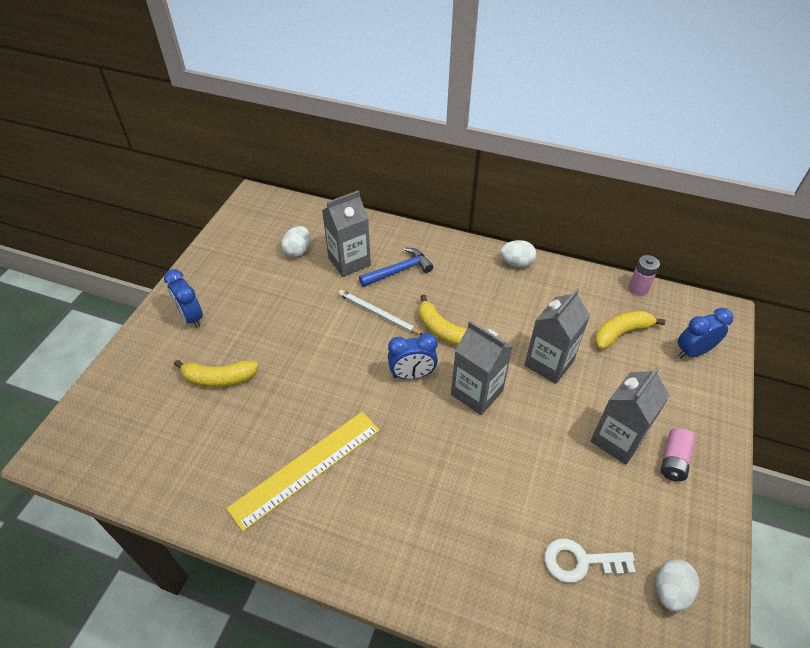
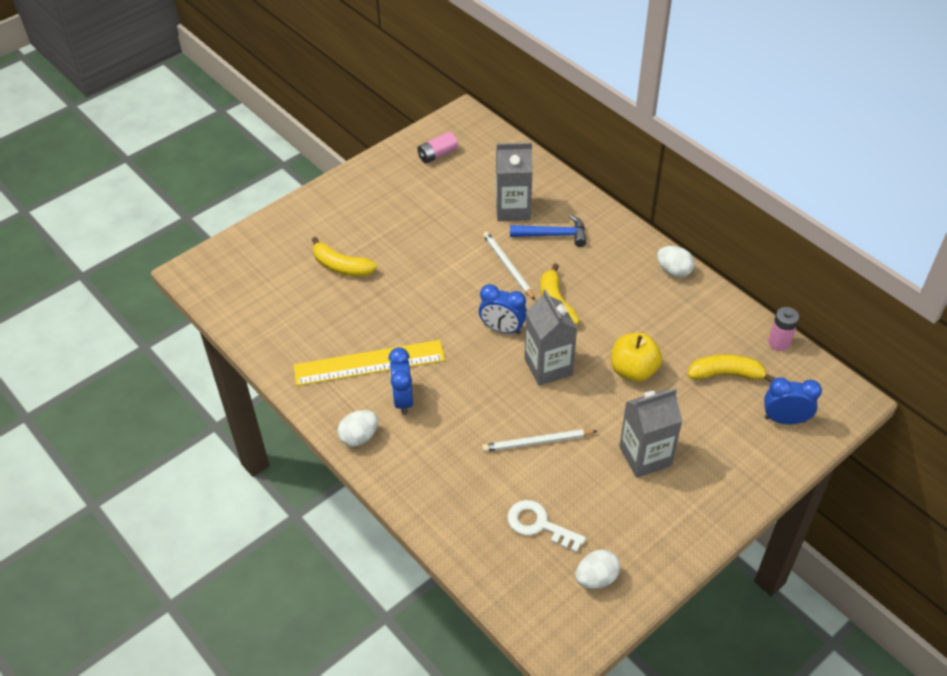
camera: 30 degrees right, 0 degrees up
(191, 317) = (347, 207): blue clock -> blue clock (403, 399)
(297, 251) = (472, 182): white egg -> white egg (359, 437)
(519, 473) = (537, 442): none -> white pencil
(549, 363) = (633, 370): grey carton -> yellow apple
(674, 460) = (683, 494): pink battery -> pink battery (437, 154)

